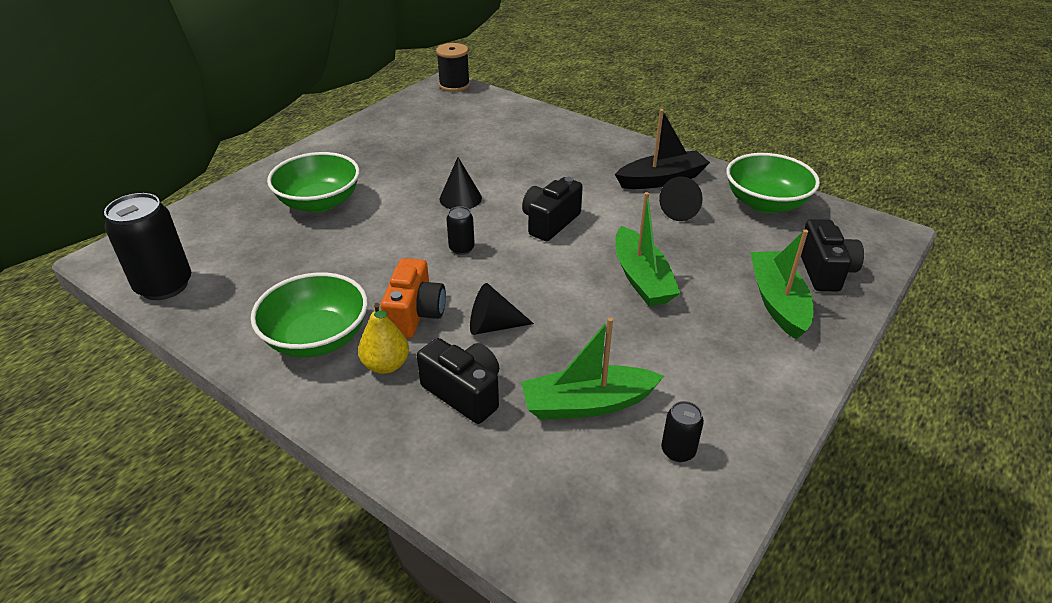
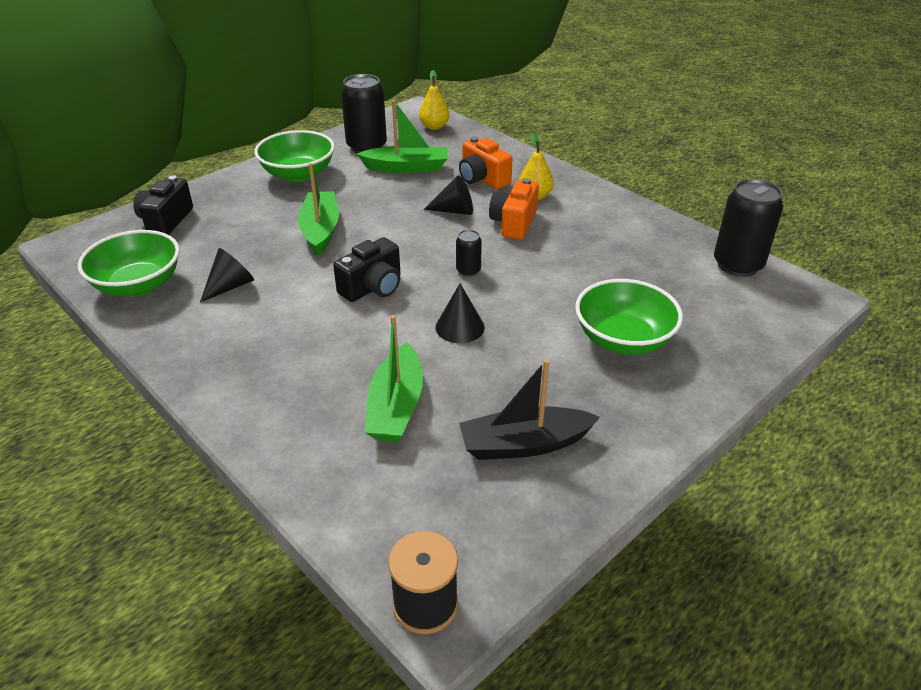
camera: 170 degrees left, 0 degrees up
(317, 338) = (588, 215): green bowl -> green bowl (298, 174)
(464, 393) = (482, 179): black camera -> orange camera
(582, 541) = (434, 127): none -> yellow pear
(661, 179) = (217, 327): black boat -> black boat (524, 444)
(678, 451) = (366, 147): black can -> black can, size x2.05
(777, 302) = (230, 205): green boat -> green boat (396, 406)

